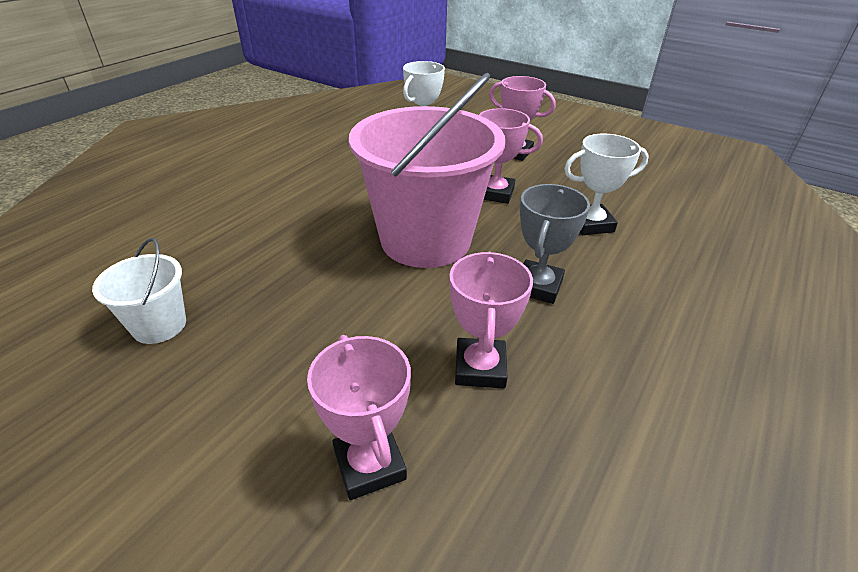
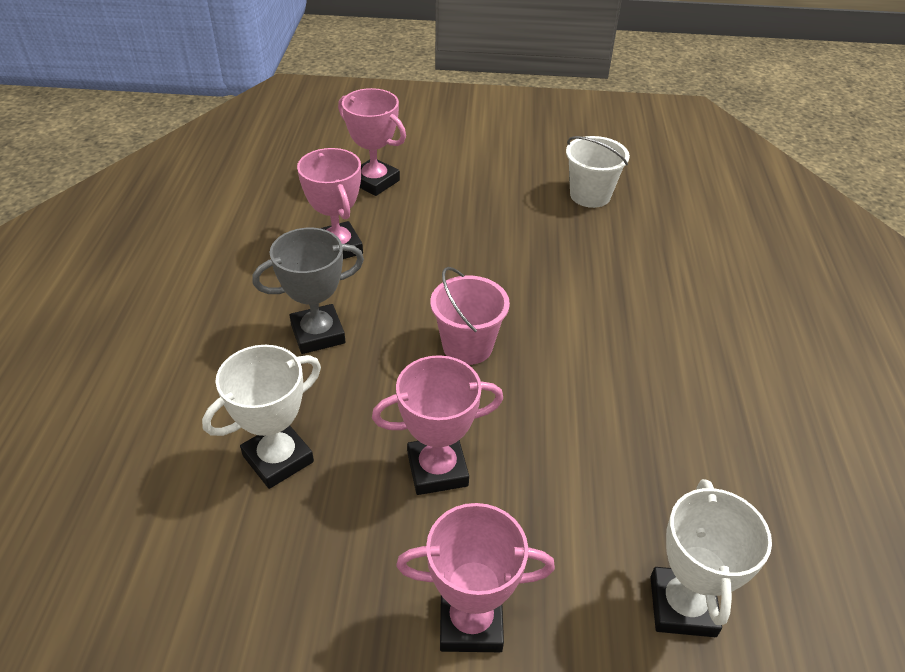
camera: 150 degrees right, 5 degrees up
(425, 240) = (467, 346): pink bucket -> pink bucket, size x0.45
(538, 286) = (318, 334): grey trophy -> grey trophy turned 75 degrees clockwise

